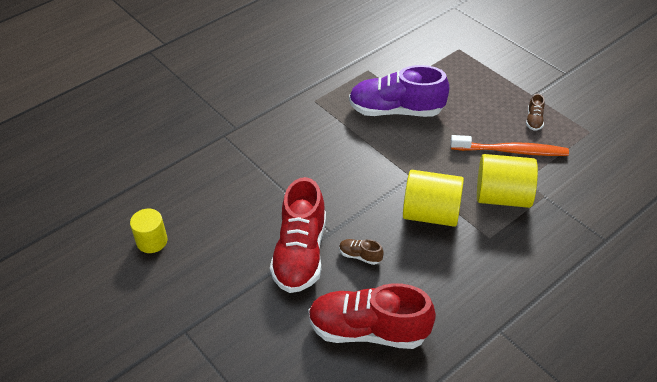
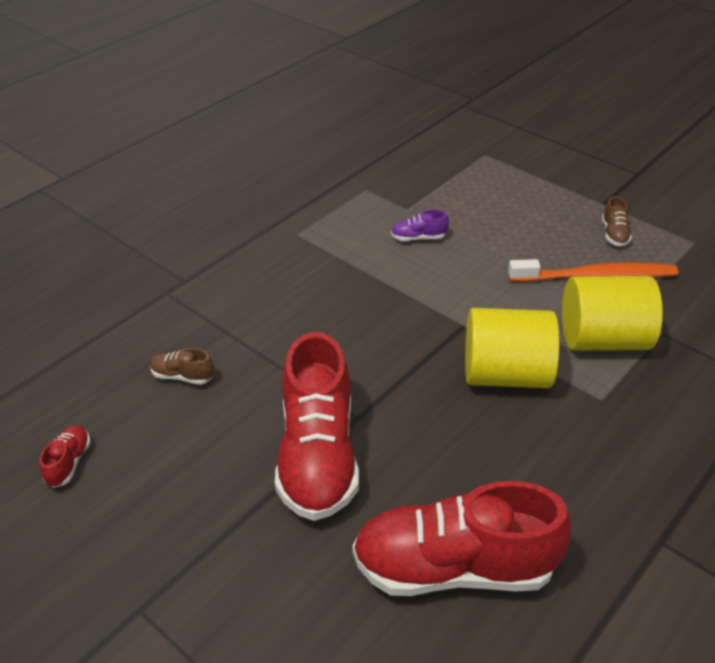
camera: 10 degrees left, 5 degrees down
(152, 241) = (69, 463): yellow cylinder -> red shoe
(360, 256) = (413, 449): brown shoe -> brown shoe (182, 376)
(396, 110) = (418, 238): purple shoe -> purple shoe, size x0.41

